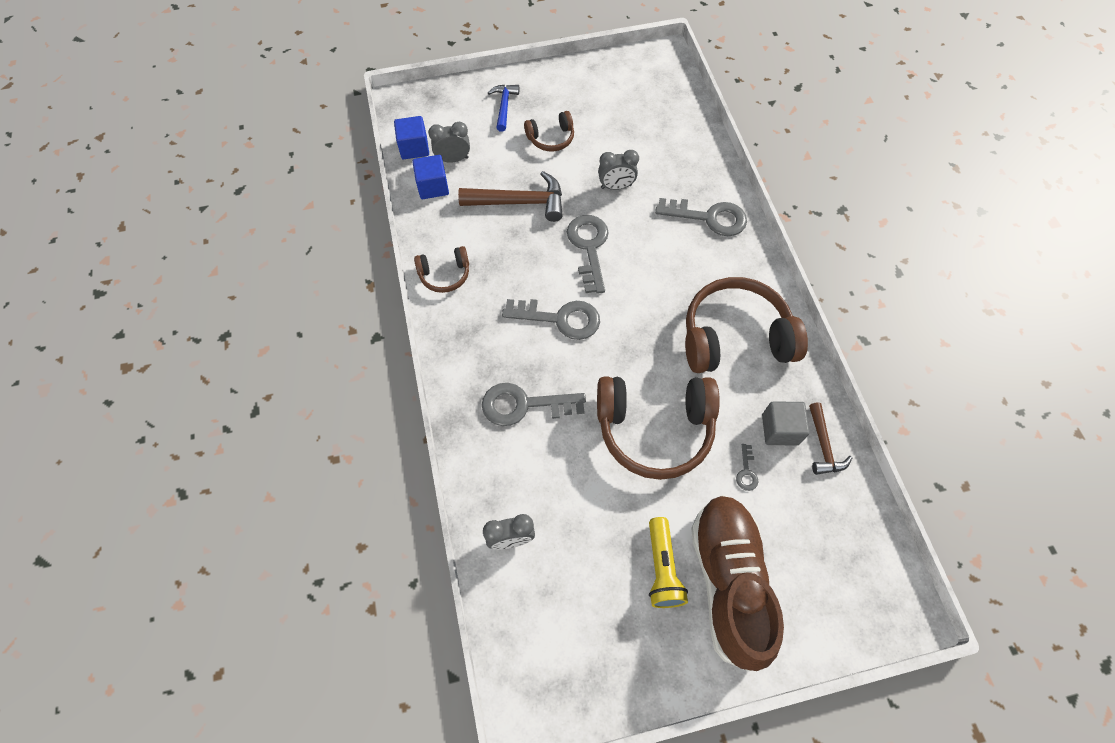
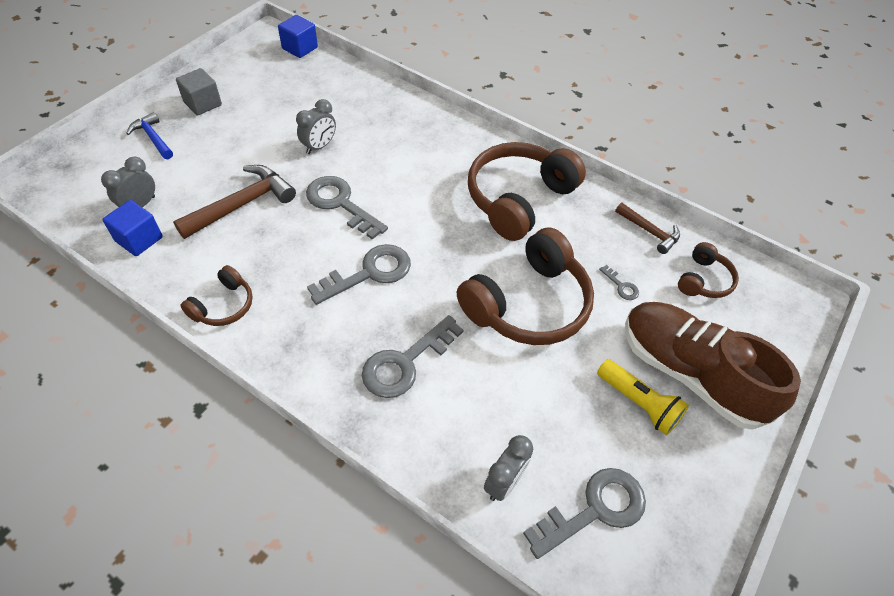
camera: 45 degrees left, 10 degrees down
(414, 148) = (86, 217): blue cube -> blue cube (300, 48)
(551, 138) = (224, 140): brown headphones -> brown headphones (704, 280)
(708, 217) = (416, 129): grey key -> grey key (594, 510)
(780, 429) = (612, 241): grey cube -> grey cube (203, 103)

